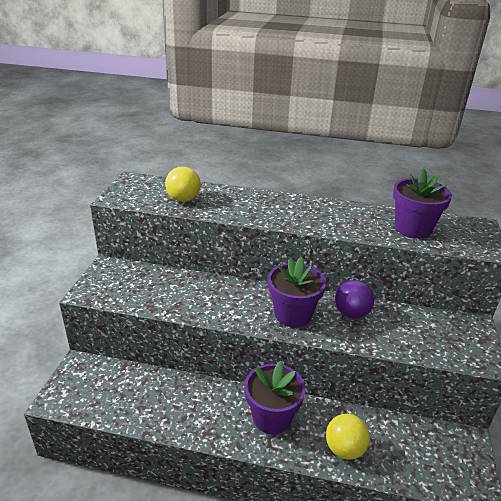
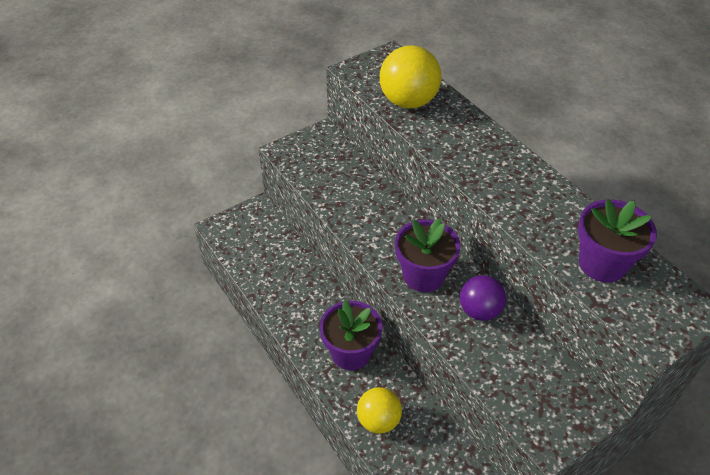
camera: 45 degrees right, 15 degrees up
(183, 199) = (408, 101): yellow ball -> yellow ball, size x1.52

